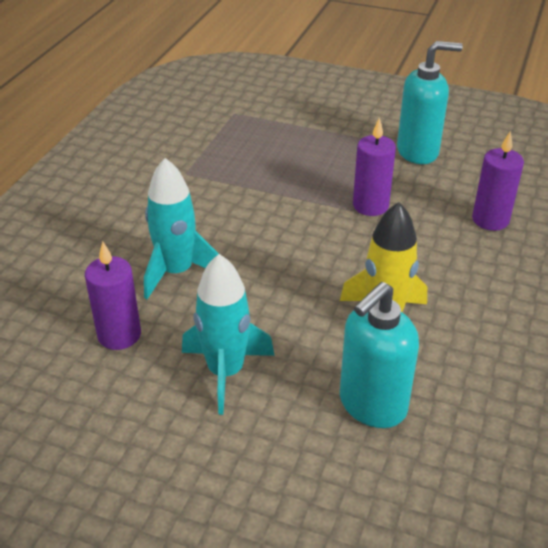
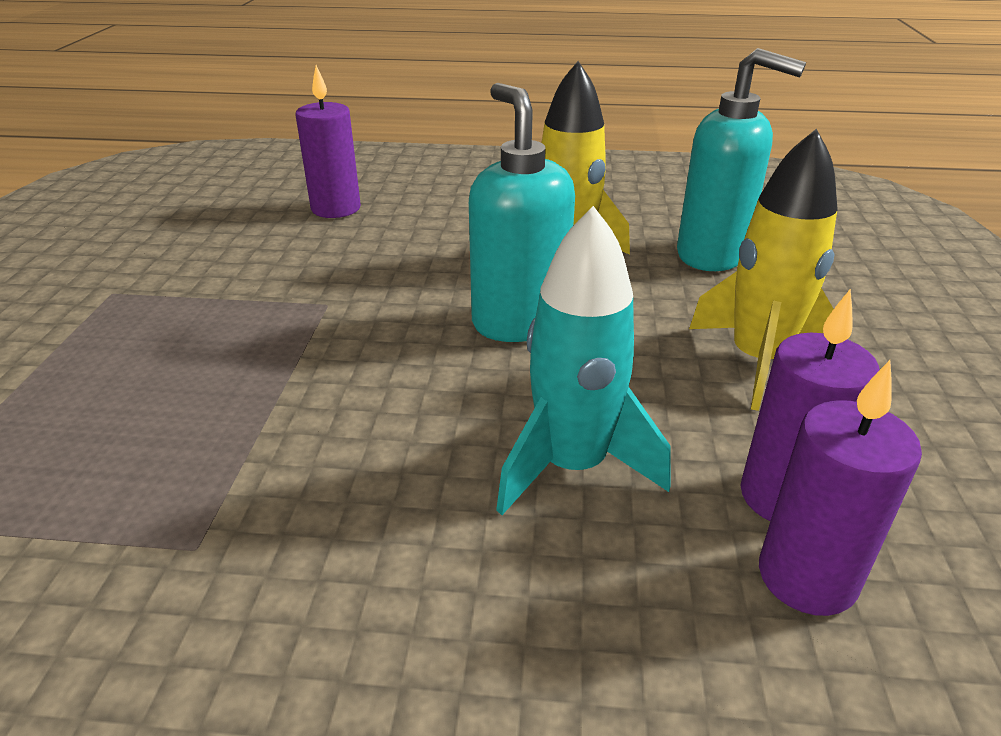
camera: 105 degrees left, 5 degrees down
(225, 372) = (758, 360): turquoise rocket -> yellow rocket
(370, 206) = (314, 290): purple candle -> purple candle (807, 577)
(418, 152) = (152, 263): turquoise soap dispenser -> turquoise soap dispenser (519, 321)

